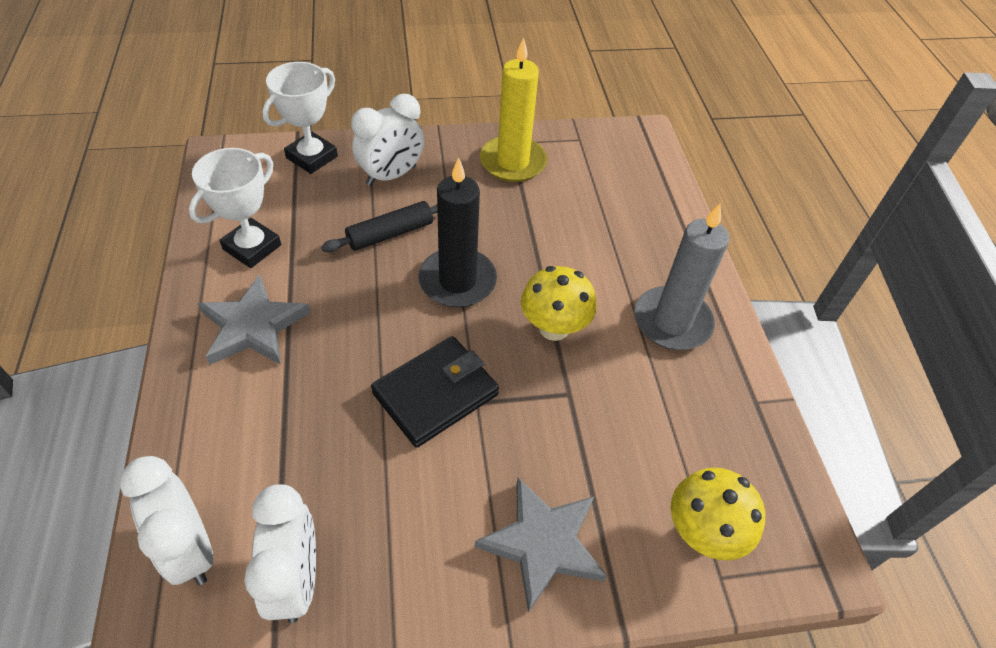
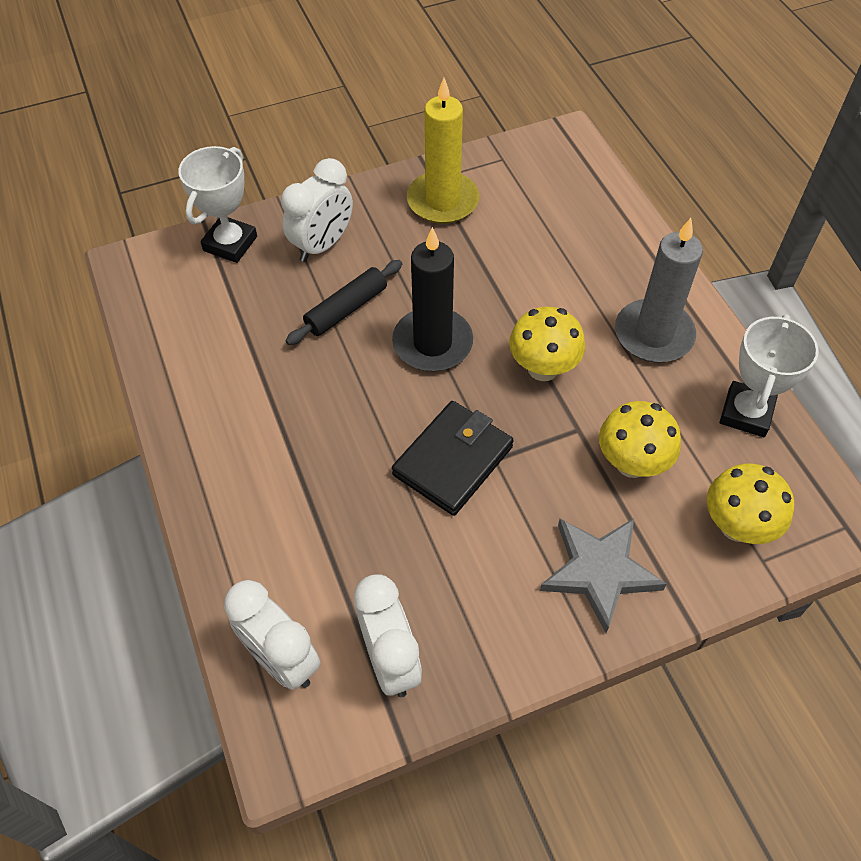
camera: 10 degrees left, 5 degrees up
(252, 247) = (210, 357): white trophy -> white trophy (746, 413)
(253, 326) = (248, 438): grey star -> none
(612, 440) = (631, 463): none -> yellow mushroom

